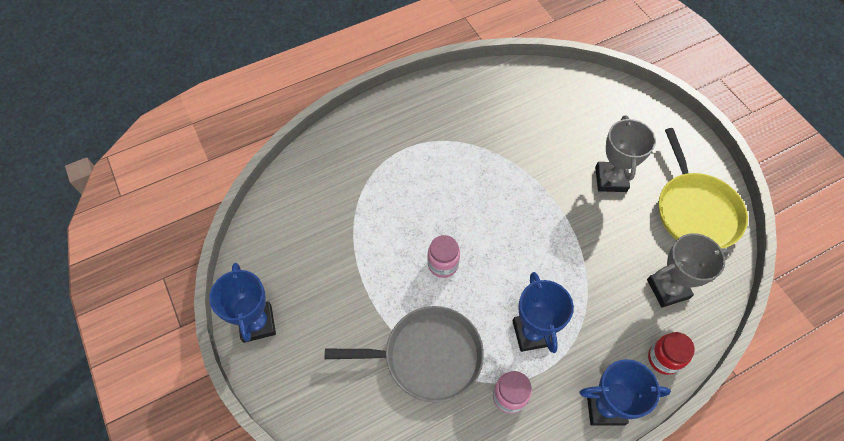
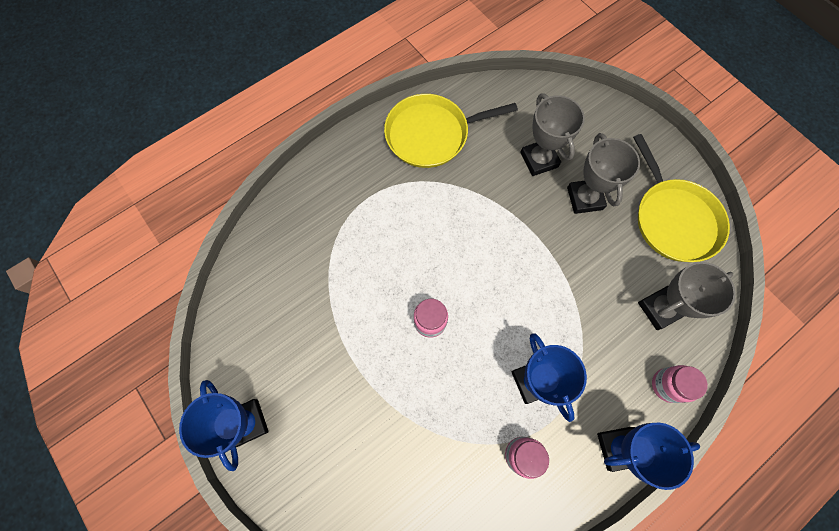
camera: 10 degrees left, 10 degrees up
(427, 356) = (431, 426): grey pan -> none
(474, 103) = (431, 134): none -> yellow pan
(572, 139) = (539, 160): none -> grey trophy
(663, 359) = (667, 385): red jar -> pink jar

